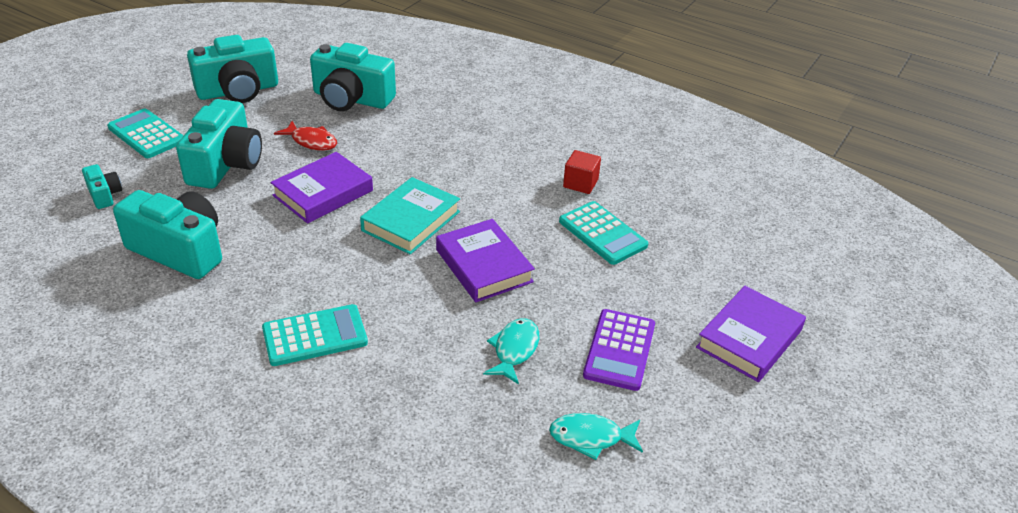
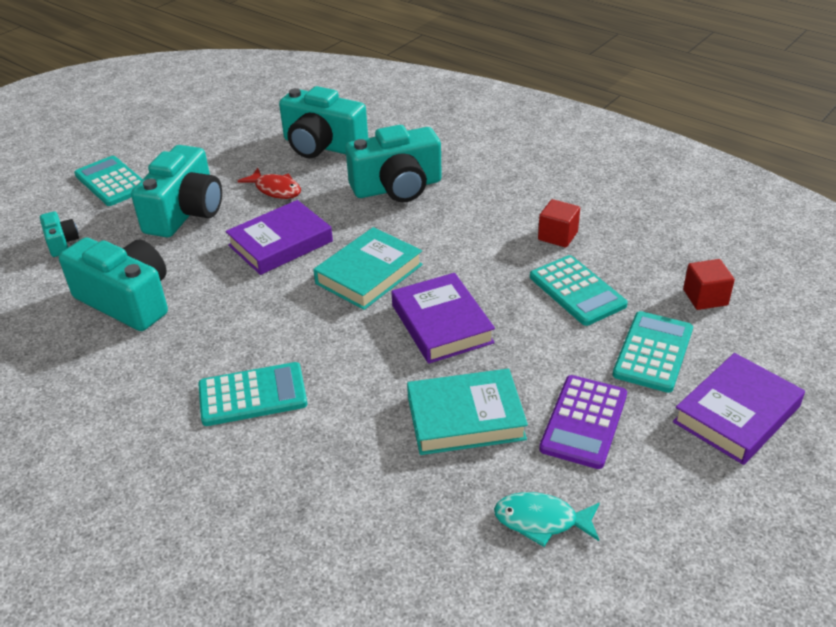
camera: 10 degrees right, 0 degrees up
(238, 91) = (208, 138): turquoise camera -> turquoise camera (397, 187)
(514, 350) = (465, 418): turquoise fish -> turquoise book
(674, 287) = (653, 352): none -> turquoise calculator
(714, 237) = (705, 297): none -> red cube

